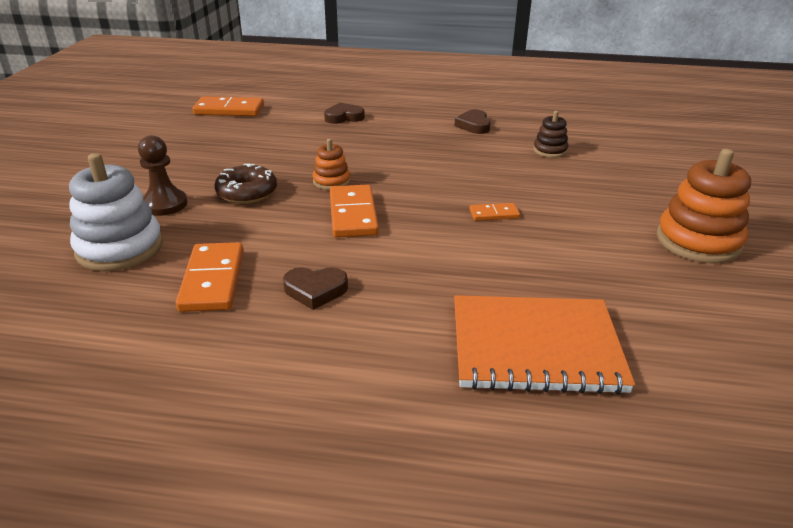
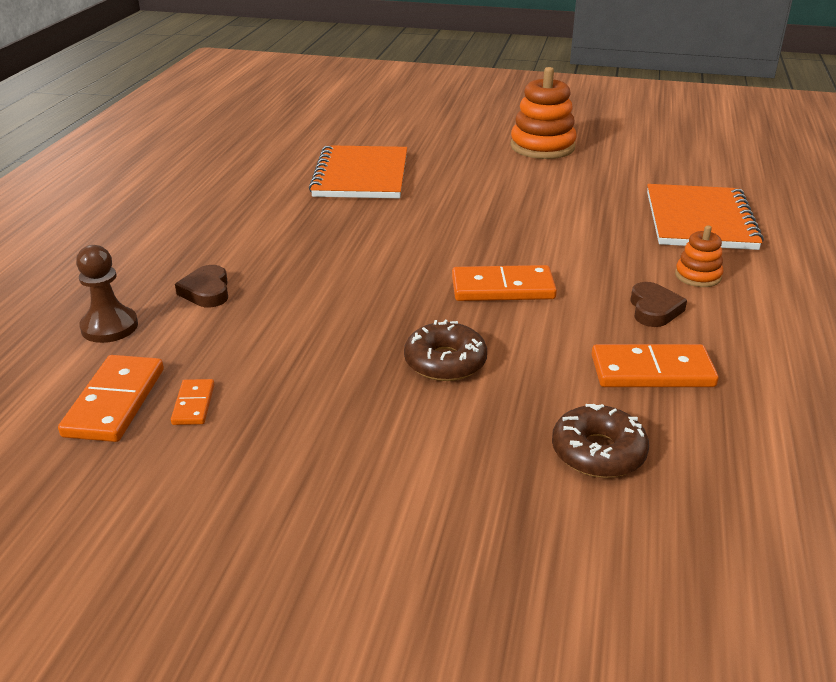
camera: 85 degrees left, 0 degrees up
(120, 248) = (598, 452): white stacking toy -> brown donut
(164, 204) = (476, 430): brown pawn -> brown pawn (109, 327)
(331, 181) = (419, 301): orange stacking toy -> orange stacking toy (698, 276)
(474, 125) = (276, 207): brown heart -> none
(494, 214) = (500, 216): orange domino -> orange domino (194, 404)
(550, 150) = (361, 176): brown stacking toy -> orange notebook

